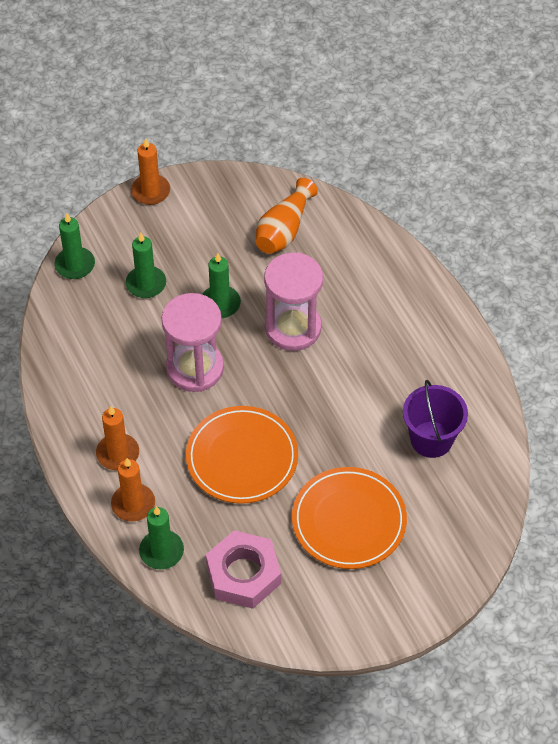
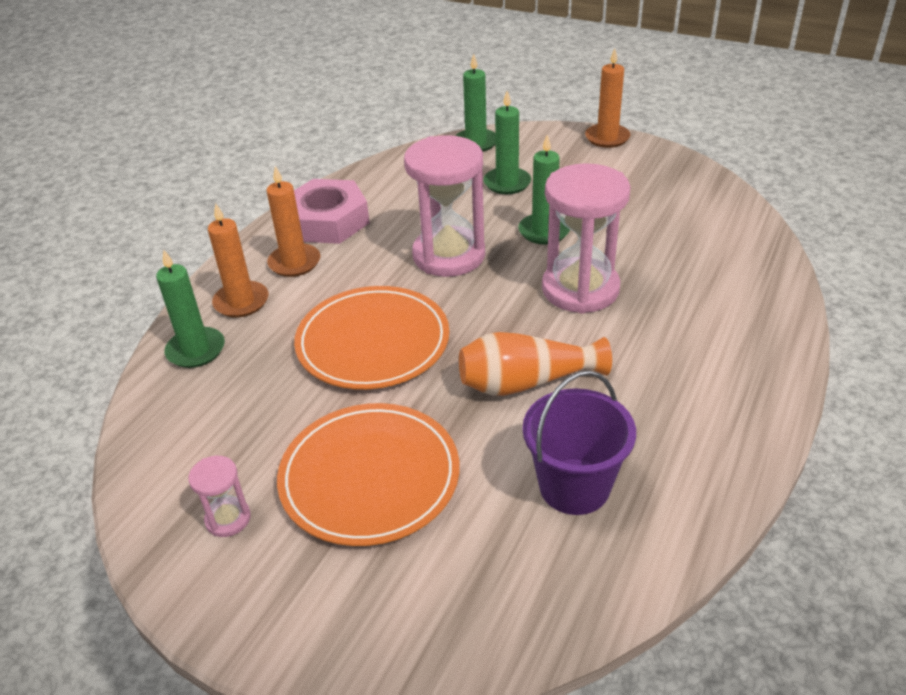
camera: 55 degrees right, 15 degrees down
(243, 574) = (212, 427): pink nut -> pink nut (327, 221)
(284, 230) = (686, 222): orange vase -> orange vase (526, 382)
(322, 598) = (228, 519): none -> pink hourglass

